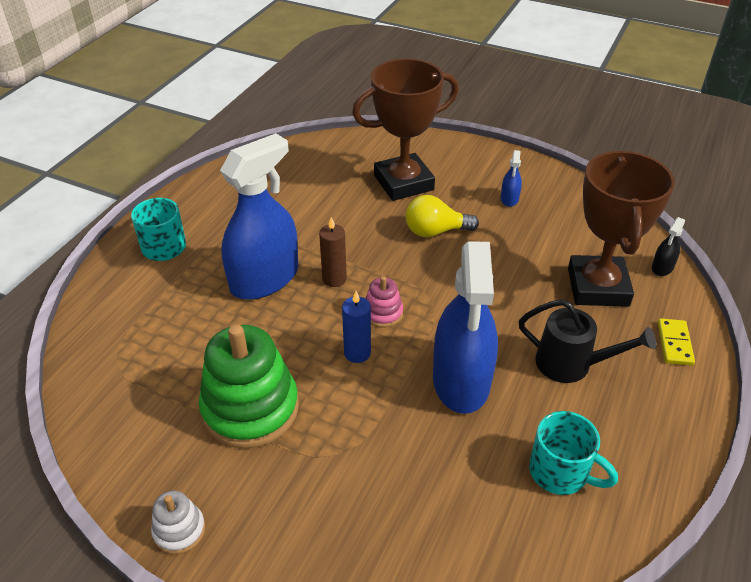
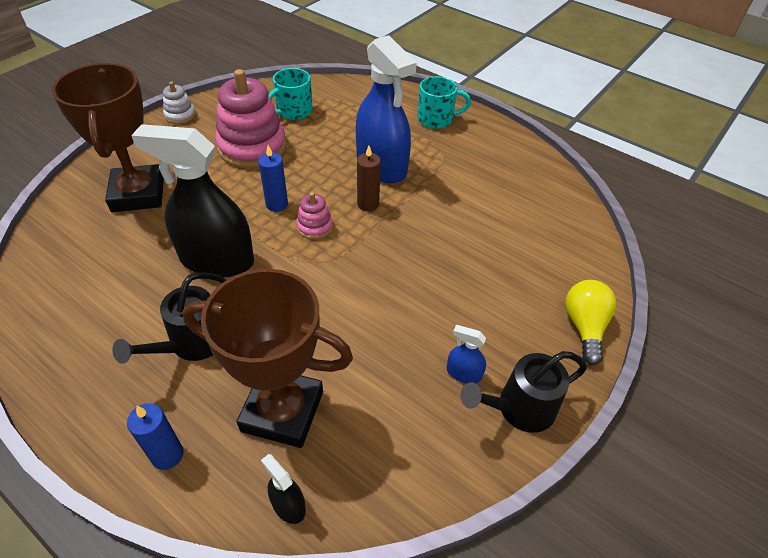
camera: 100 degrees right, 5 degrees up
(250, 408) = (252, 147): green stacking toy -> pink stacking toy
(403, 183) = (507, 279): brown trophy -> brown trophy (138, 194)
(435, 231) = (417, 287): yellow light bulb -> yellow light bulb (584, 327)
(461, 380) = (217, 259): blue spray bottle -> black spray bottle
(525, 173) = (518, 409): none -> black watering can
(560, 472) = (94, 297): turquoise mug -> turquoise mug (293, 111)
(674, 343) = (167, 455): yellow domino -> blue candle

